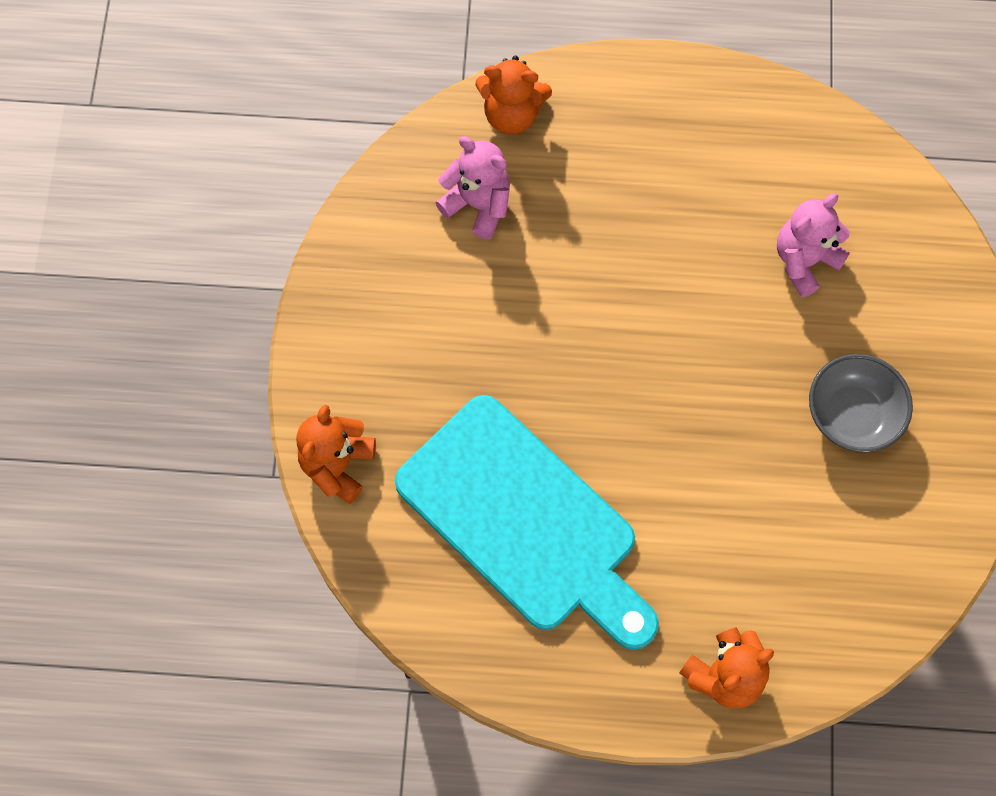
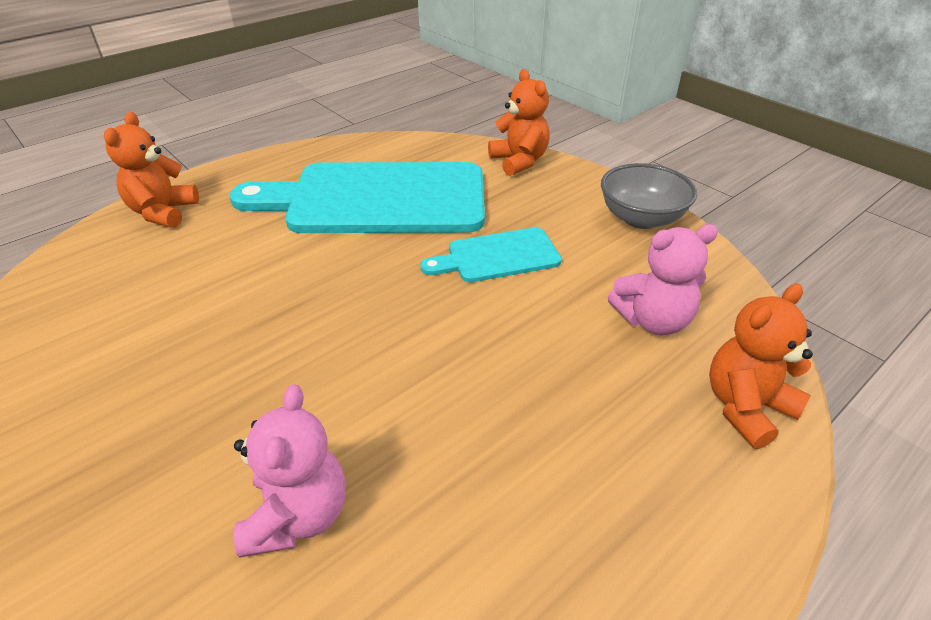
camera: 135 degrees right, 30 degrees down
(506, 354) = (497, 256): none -> turquoise cutting board
(851, 414) = (139, 408): grey bowl -> grey bowl (641, 218)

